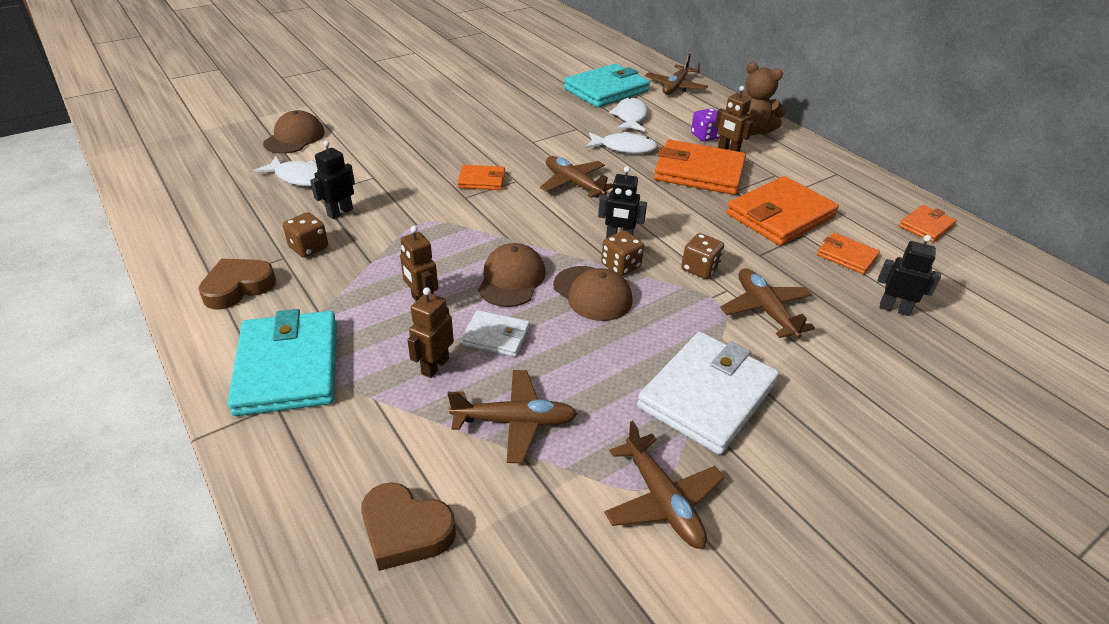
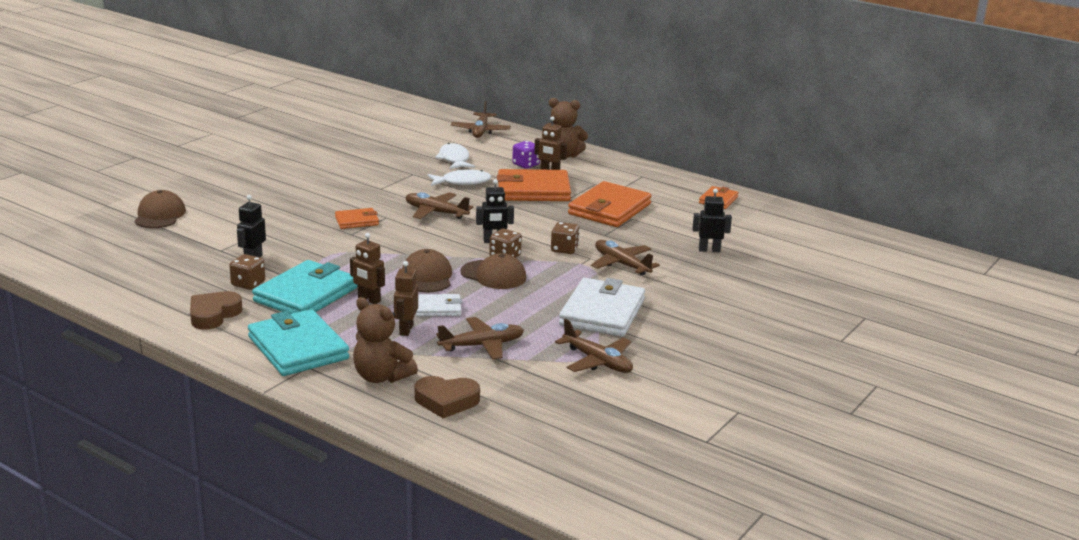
camera: 20 degrees left, 15 degrees down
(299, 178) = (194, 242): white fish -> none
(351, 451) = (381, 377): none -> brown teddy bear
(606, 90) = (420, 141): turquoise wallet -> turquoise wallet (306, 295)
(846, 256) = (667, 226): orange wallet -> none

